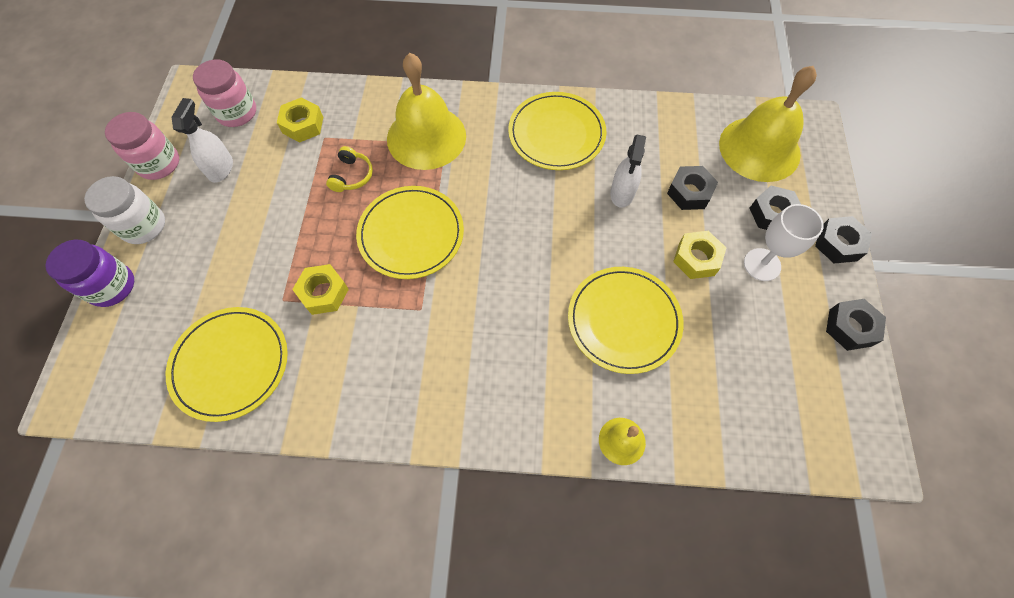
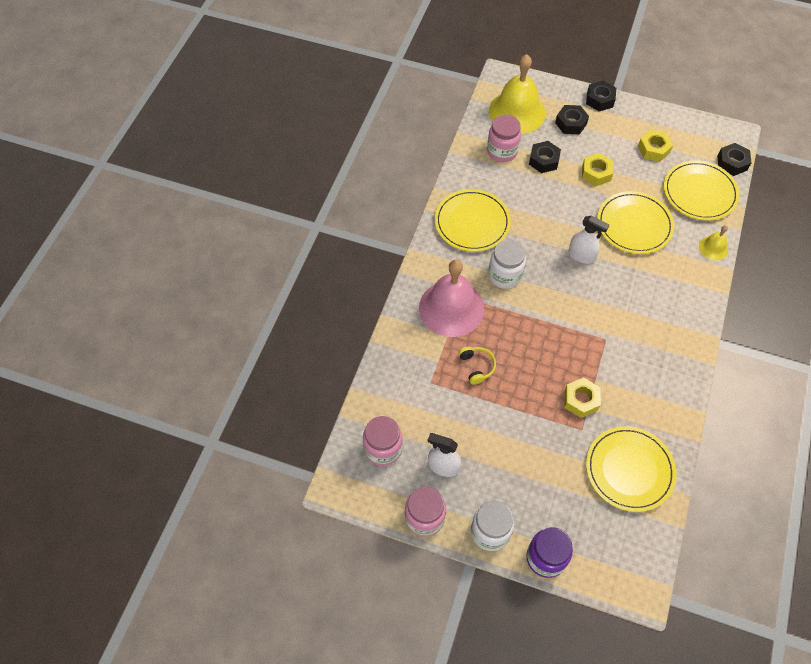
camera: 75 degrees left, 5 degrees down
(303, 125) = (413, 397): yellow nut -> yellow nut (653, 149)
(352, 176) = (476, 366): yellow headphones -> yellow headphones turned 45 degrees clockwise
(411, 234) = (541, 334): yellow plate -> yellow plate (699, 192)
(426, 137) = (451, 308): yellow bell -> pink bell
(488, 181) = (505, 275): none -> white jar
(622, 193) = (535, 198): white spray bottle -> white spray bottle (581, 255)
(683, 144) = (502, 151): none -> pink jar
(762, 264) = (607, 142): white goblet -> none
(850, 327) = (657, 116): black nut -> black nut (732, 163)

